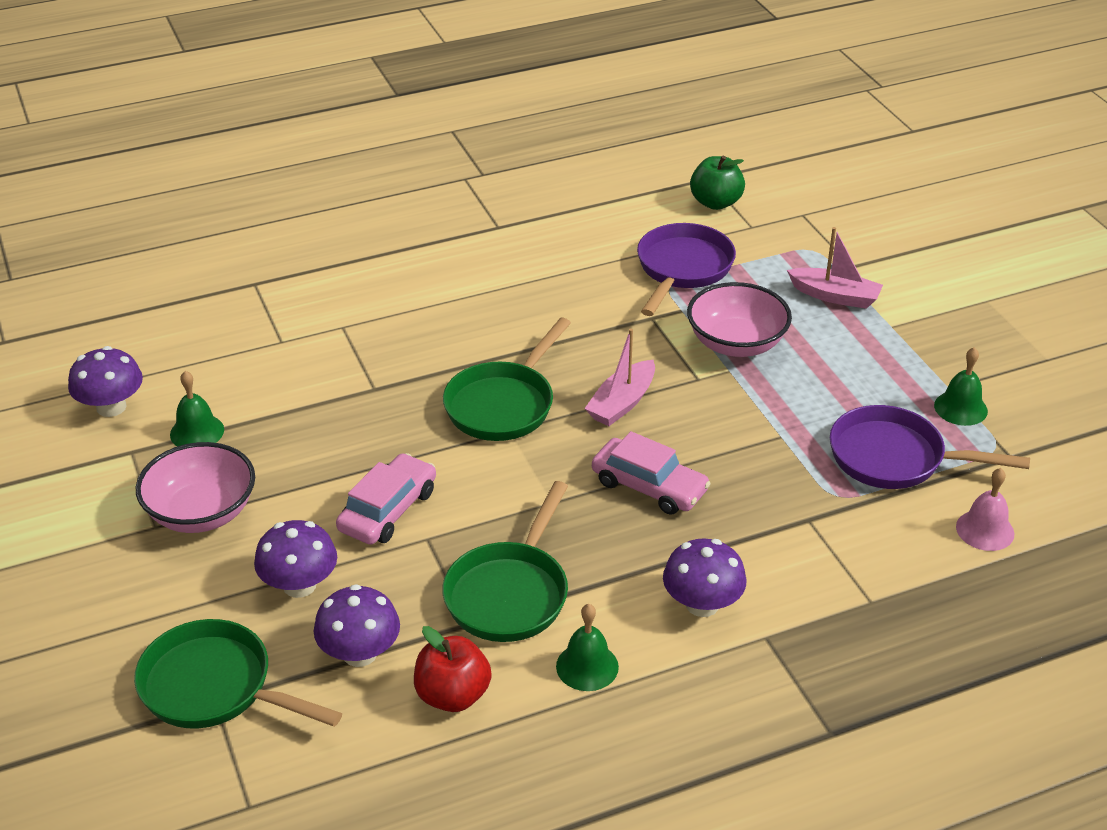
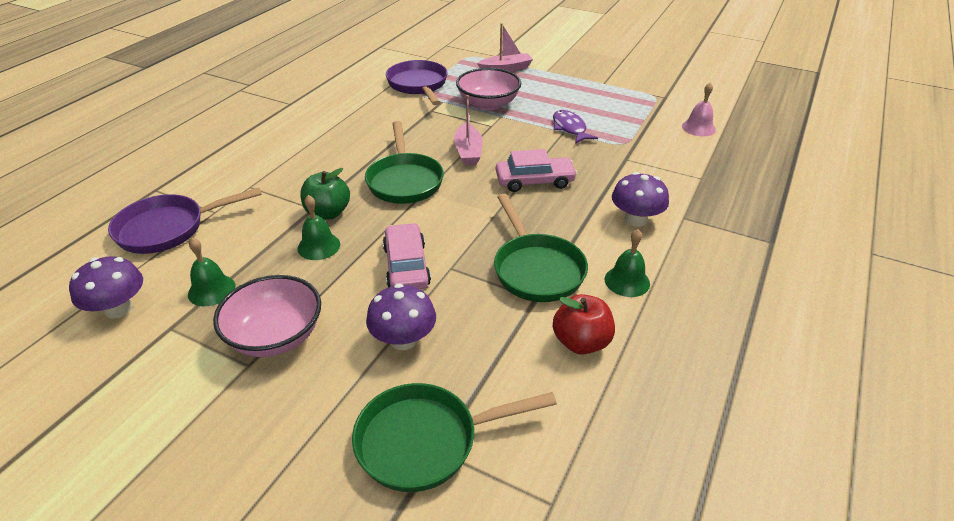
camera: 40 degrees left, 0 degrees up
(360, 653) = (495, 355): purple mushroom -> none
(715, 202) = (397, 54): green apple -> green apple (328, 213)
(796, 435) = (570, 128): none -> purple fish
(895, 458) = (623, 118): purple pan -> purple pan (168, 229)
(960, 408) = (619, 88): green bell -> green bell (319, 246)

